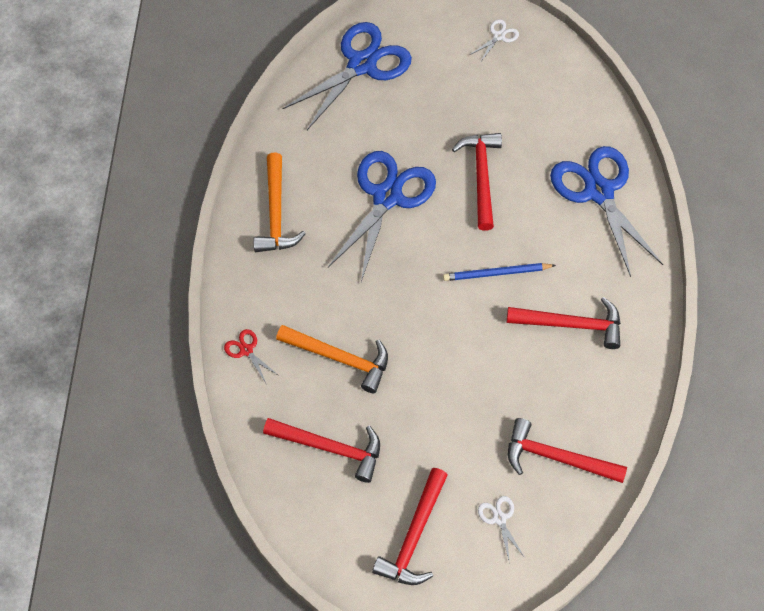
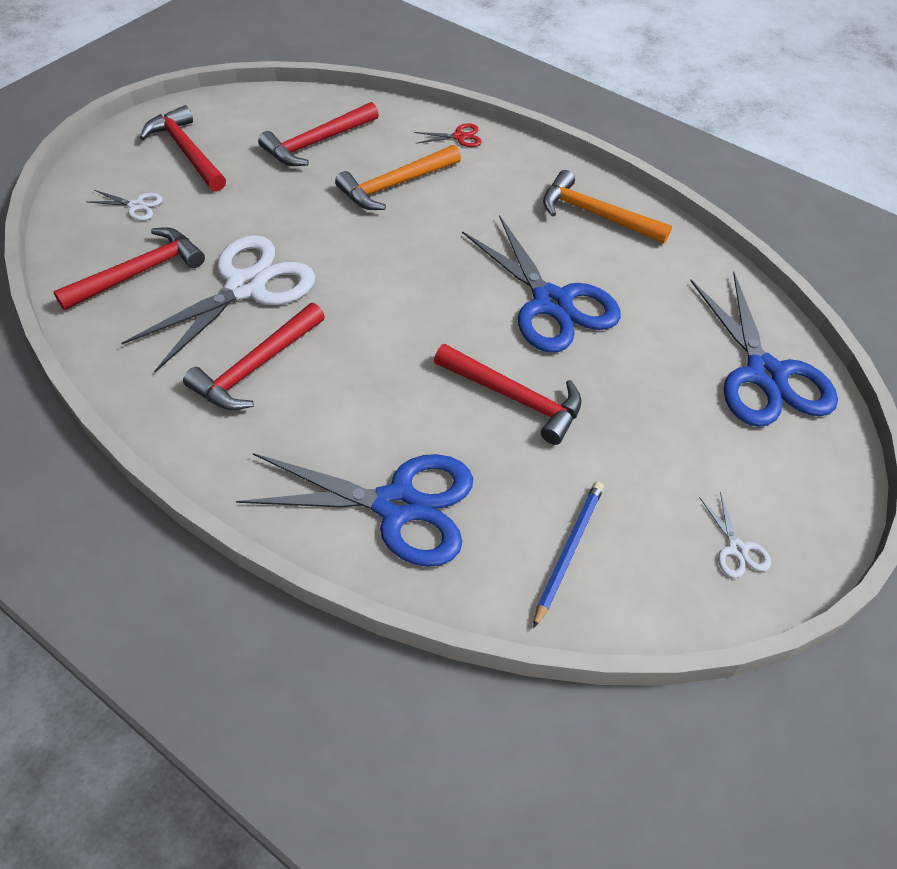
camera: 120 degrees right, 10 degrees down
(496, 273) = (377, 340): blue pencil -> blue pencil (568, 551)
(515, 380) = (246, 287): none -> white scissors

